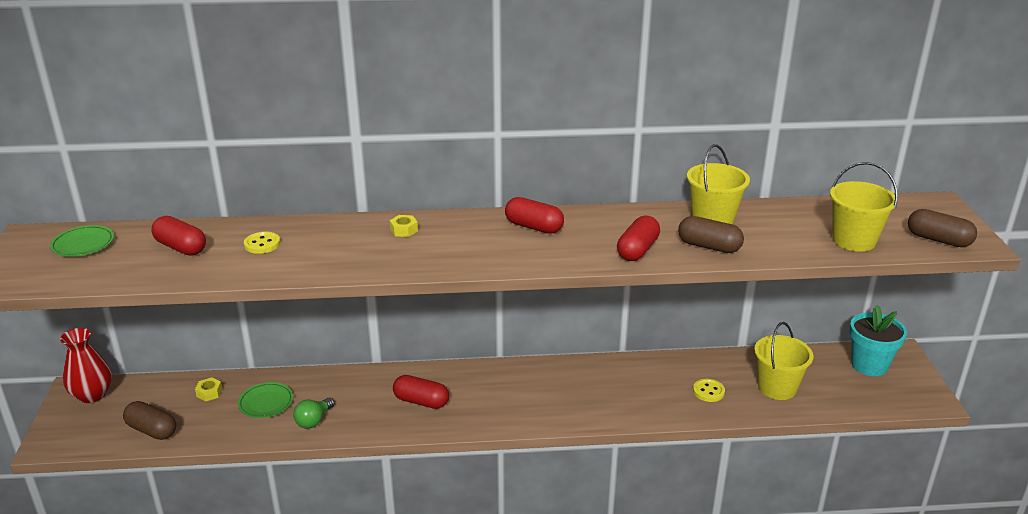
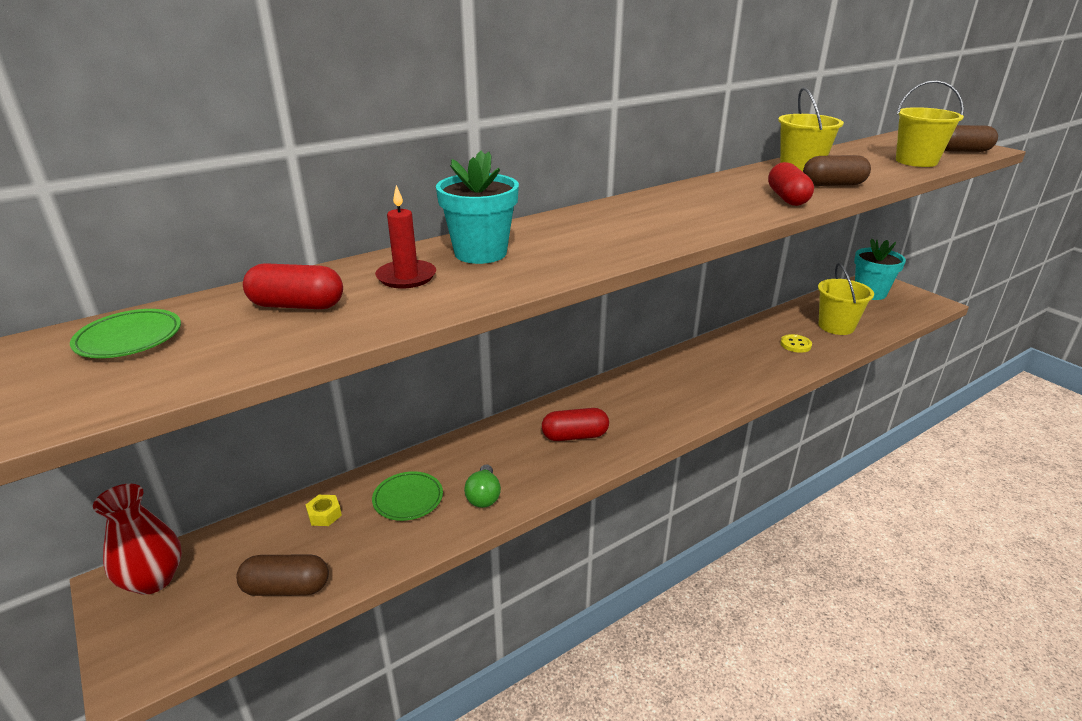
camera: 30 degrees left, 0 degrees up
(262, 244) = (406, 277): yellow button -> red candle
(330, 237) = (480, 253): none -> turquoise flower pot
(404, 230) = (552, 230): yellow nut -> none
(534, 227) = (671, 202): red capsule -> none

